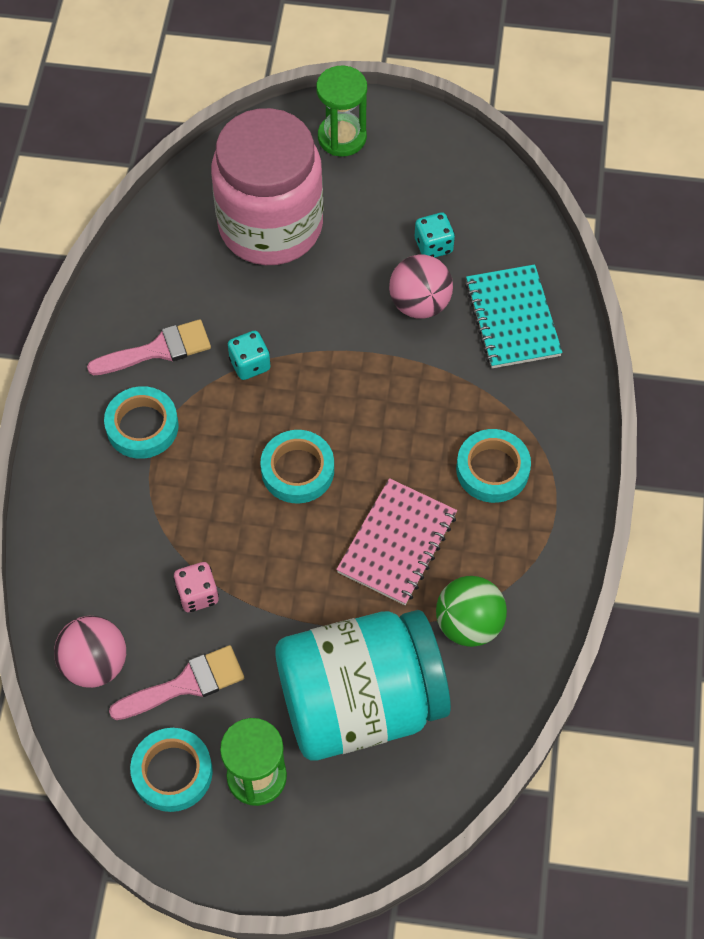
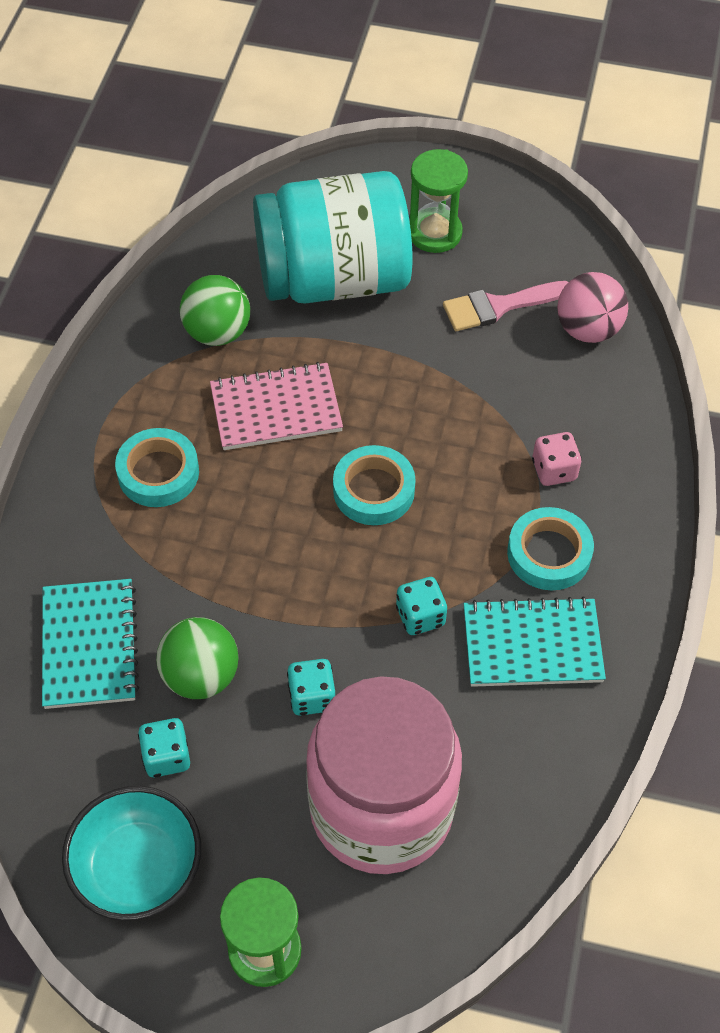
camera: 175 degrees left, 5 degrees down
(158, 349) = (532, 645): pink brush -> turquoise notebook
(172, 772) = (511, 242): turquoise tape -> none
(197, 594) = (486, 380): pink dice -> pink dice (554, 470)
(331, 296) = (312, 697): none -> turquoise dice
(397, 543) = (276, 409): pink notebook -> pink notebook turned 45 degrees clockwise
(419, 304) = (201, 676): pink ball -> green ball
(438, 176) = (137, 868): none -> turquoise bowl

